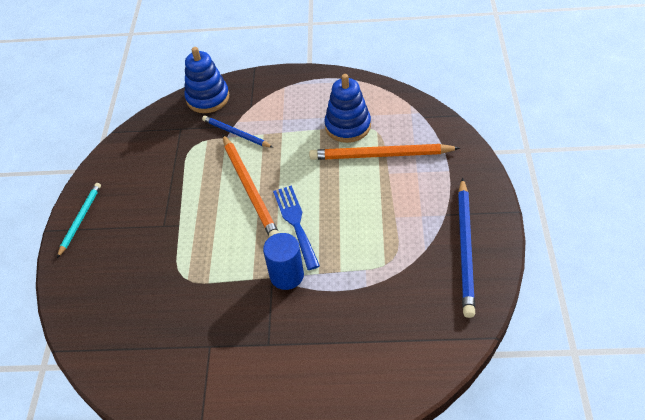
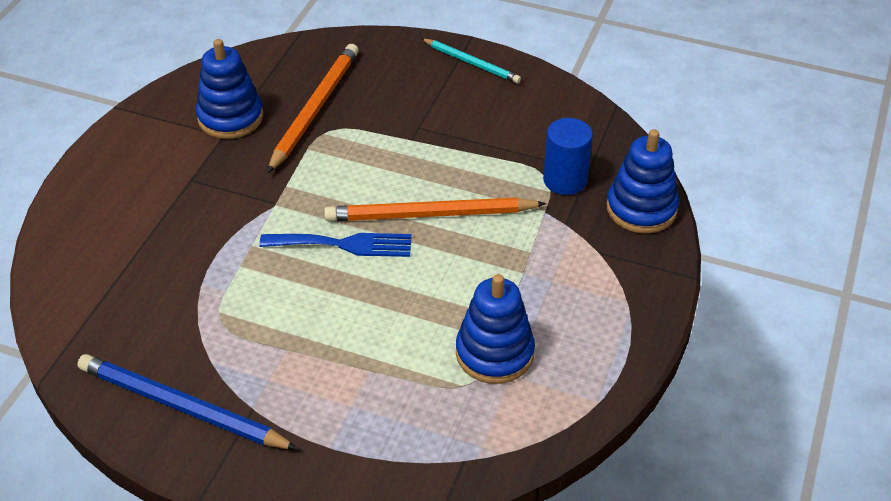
camera: 105 degrees right, 5 degrees down
(187, 351) = (230, 117): none -> blue stacking toy
(236, 133) = (547, 223): blue pencil -> none
(286, 275) = (269, 216): blue cylinder -> blue cylinder (565, 180)
(380, 155) = (410, 372): orange pencil -> orange pencil (315, 109)

